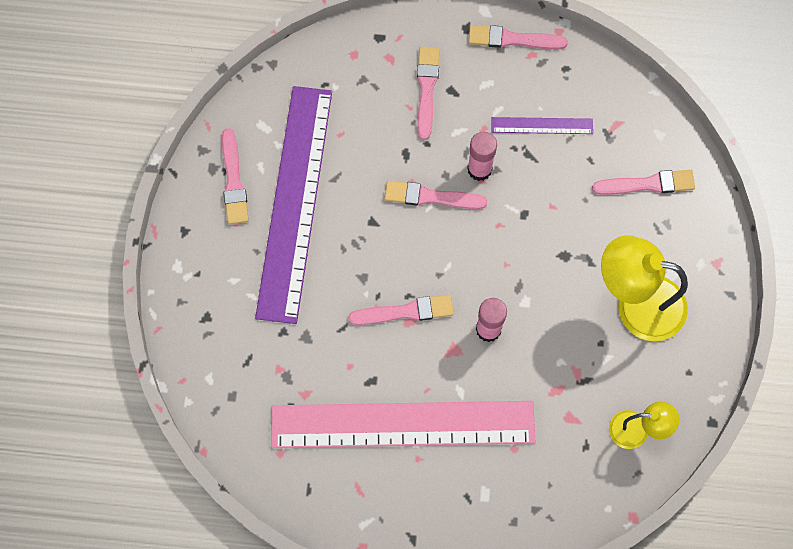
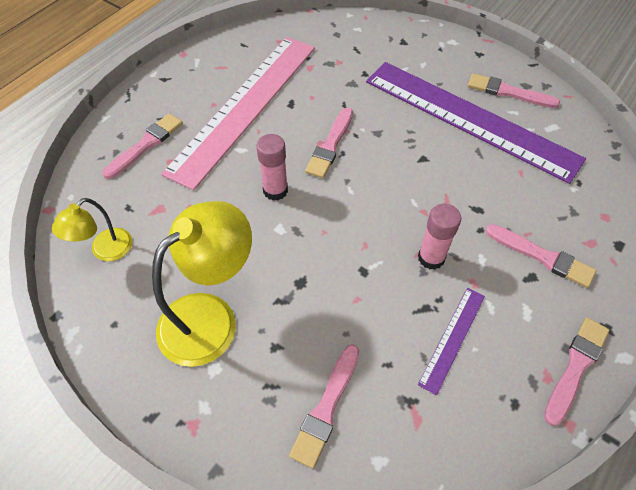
camera: 120 degrees right, 15 degrees down
(431, 197) = (423, 207): pink brush -> pink brush (145, 145)

